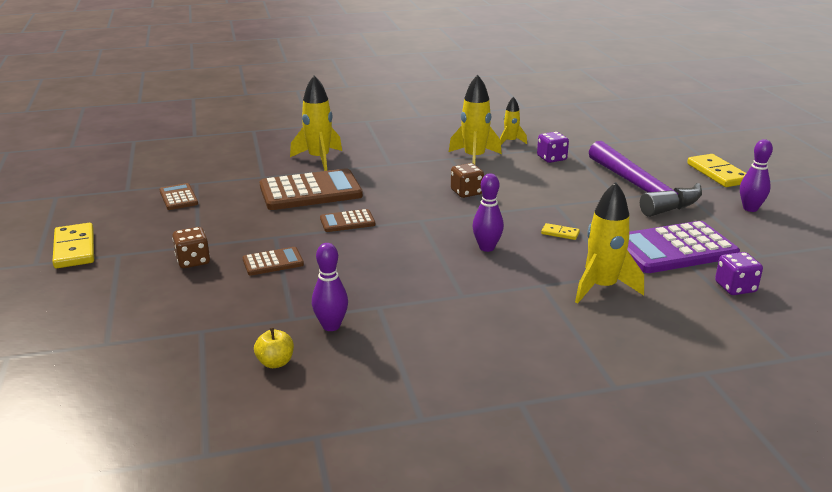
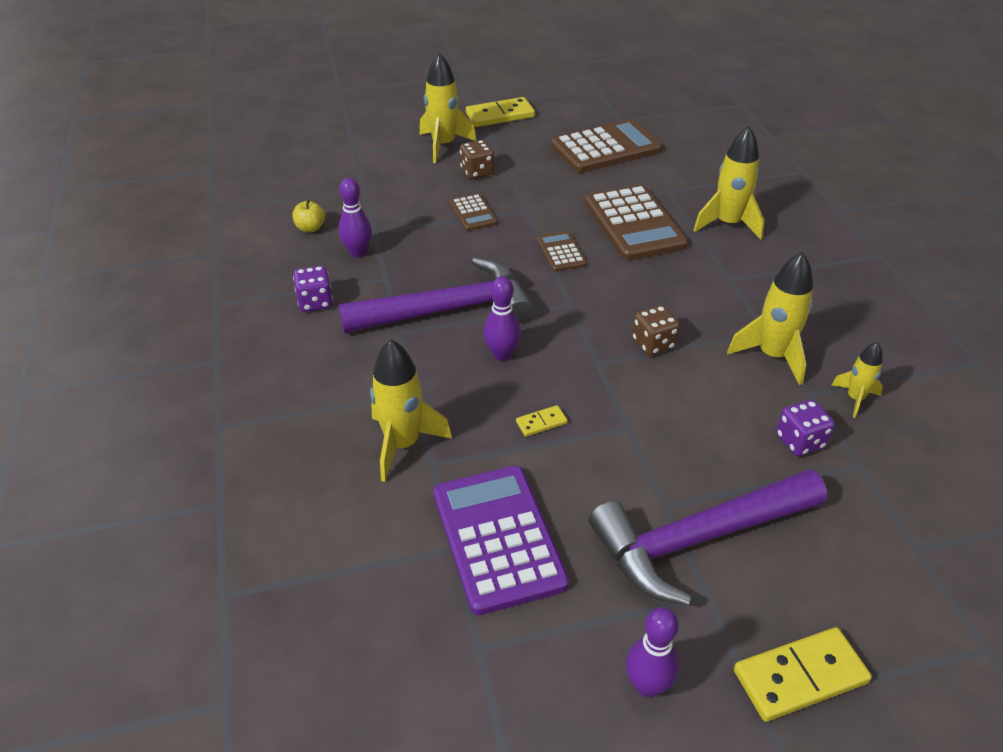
camera: 90 degrees right, 15 degrees up
(124, 281) = (443, 145): none -> yellow rocket
(178, 197) = (606, 148): brown calculator -> brown calculator, size x1.99
(429, 272) = (447, 310): none -> purple hammer
(560, 233) = (541, 422): yellow domino -> yellow domino turned 45 degrees clockwise
(735, 287) = (388, 584): purple dice -> purple dice (315, 302)

